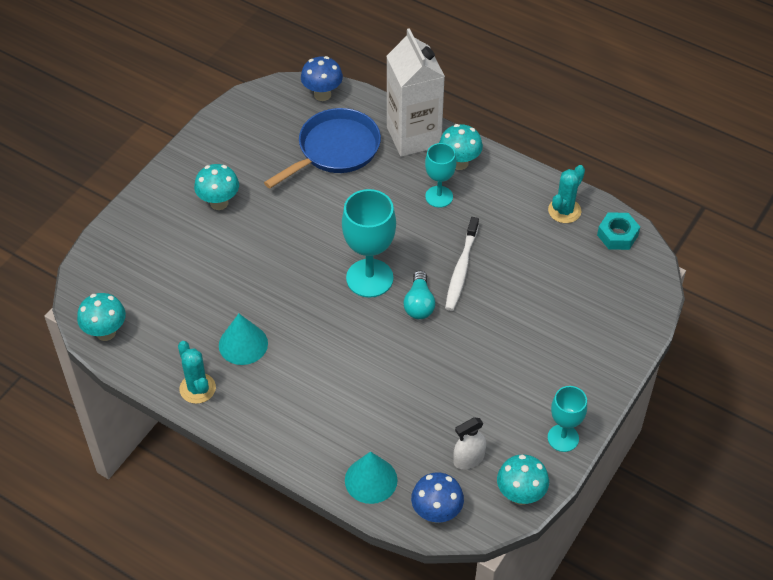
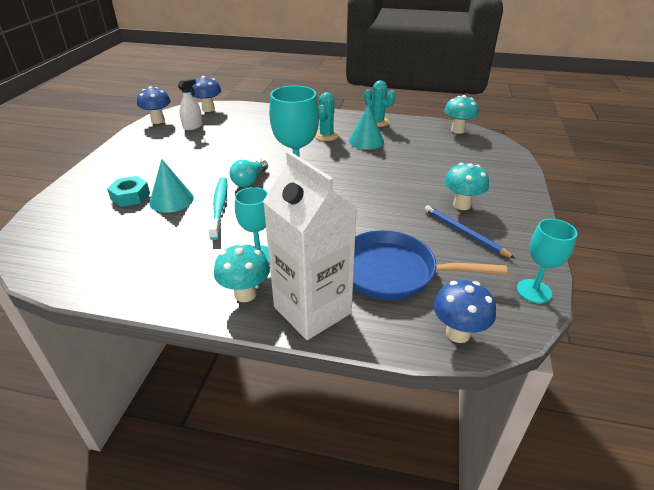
camera: 160 degrees right, 15 degrees down
(246, 170) = (464, 233): none -> blue pencil
(334, 150) = (393, 272): blue pan -> blue pan turned 75 degrees clockwise
(371, 480) = (251, 112): turquoise cone -> turquoise cone (171, 200)
(419, 304) = (249, 181): turquoise light bulb -> turquoise light bulb turned 135 degrees counterclockwise
(461, 269) = (219, 207): white toothbrush -> turquoise toothbrush
(520, 495) = (158, 121): turquoise mushroom -> blue mushroom
(563, 438) = (128, 142): turquoise goblet -> turquoise goblet (534, 291)
(564, 211) = (113, 274): turquoise cactus -> turquoise cactus (326, 135)
(617, 235) = (54, 265): turquoise nut -> turquoise nut (130, 196)

